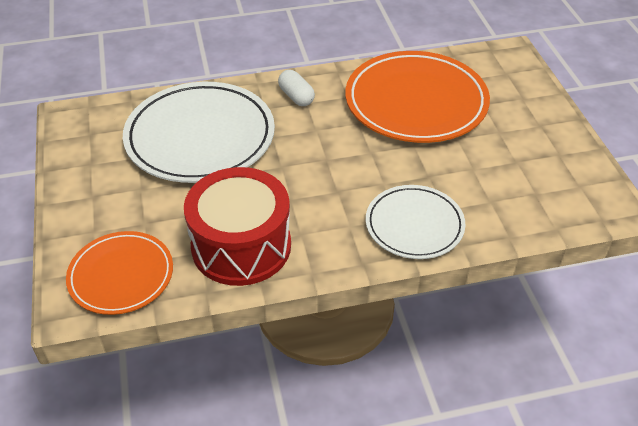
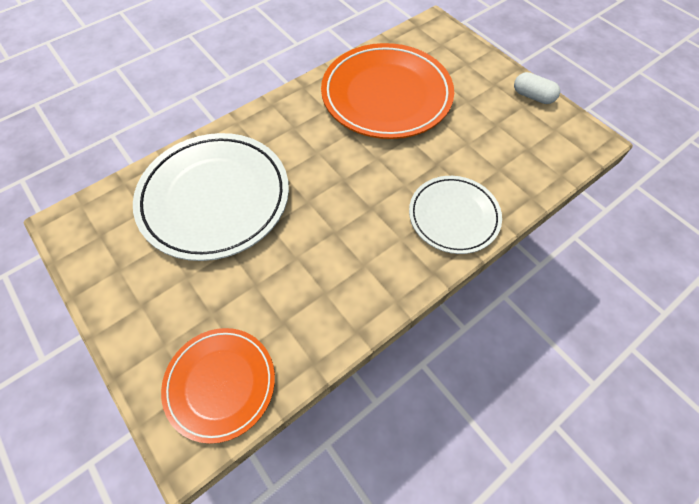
camera: 25 degrees left, 15 degrees up
(241, 246) = (318, 300): red drum -> none
(296, 97) = (281, 124): white capsule -> white capsule (532, 96)

